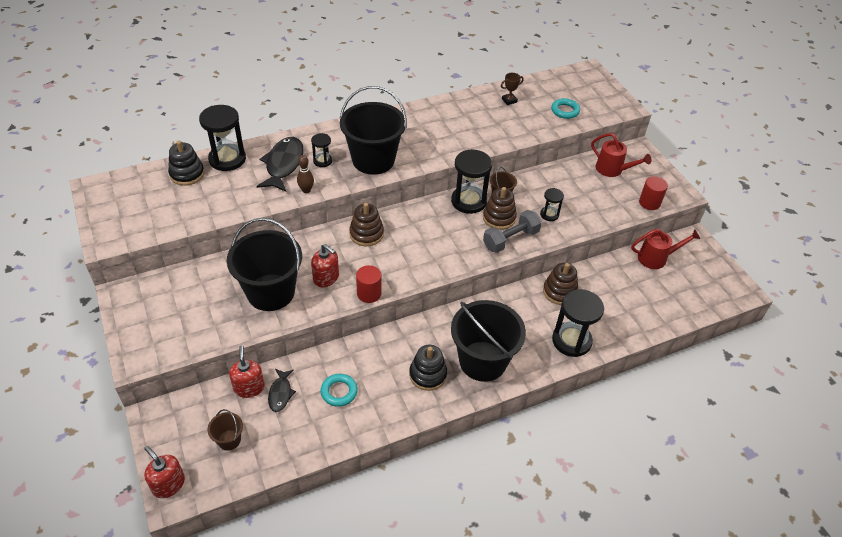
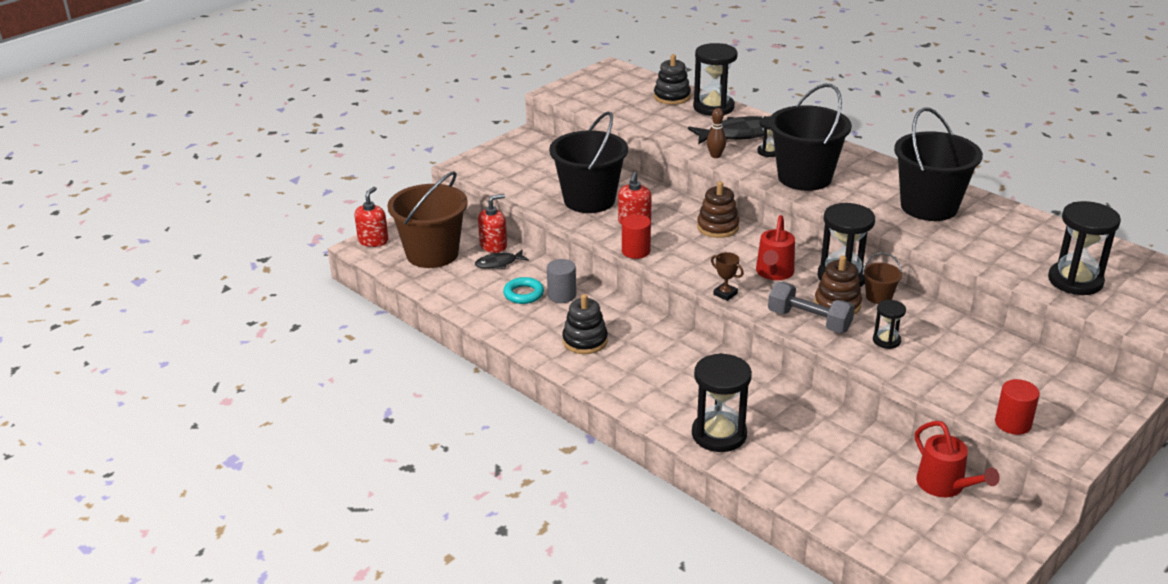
camera: 70 degrees right, 15 degrees down
(229, 440) = (432, 254): brown bucket -> brown bucket, size x2.30
(357, 366) = (562, 295): none -> grey cylinder
(482, 361) = (632, 373): black bucket -> black bucket (929, 207)
(509, 100) = (1035, 235): brown trophy -> brown trophy (725, 294)
(559, 292) = (792, 408): brown stacking toy -> none
(565, 111) = (1075, 281): turquoise ring -> black hourglass
(613, 170) = (1044, 377): red watering can -> red watering can (774, 273)

